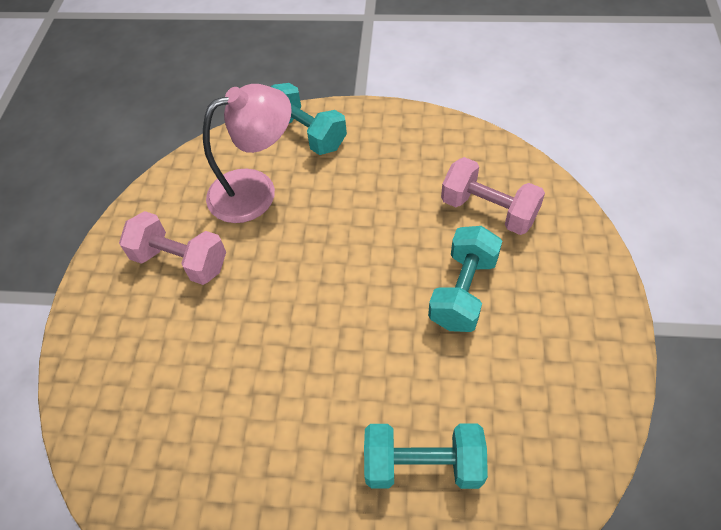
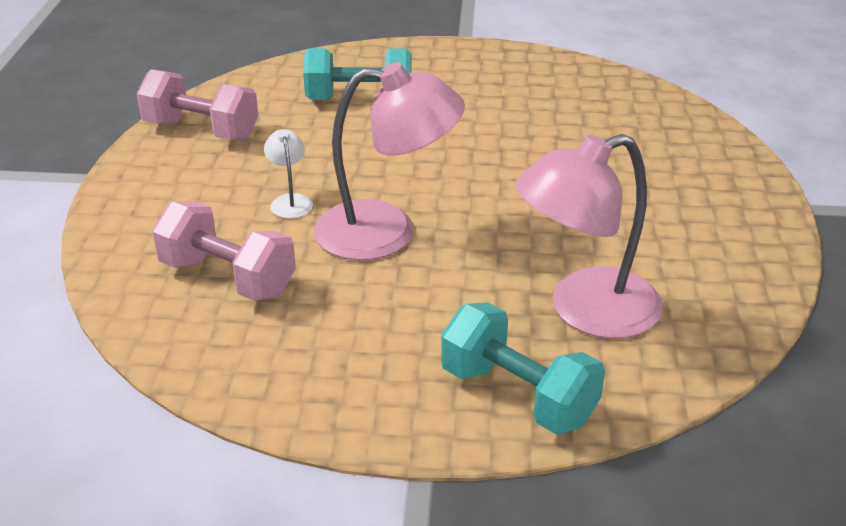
camera: 175 degrees right, 20 degrees down
(180, 261) = (662, 233): pink dumbbell -> pink dumbbell (201, 131)
(383, 257) = (386, 232): none -> pink lamp
(463, 291) = (290, 201): turquoise dumbbell -> white lamp

